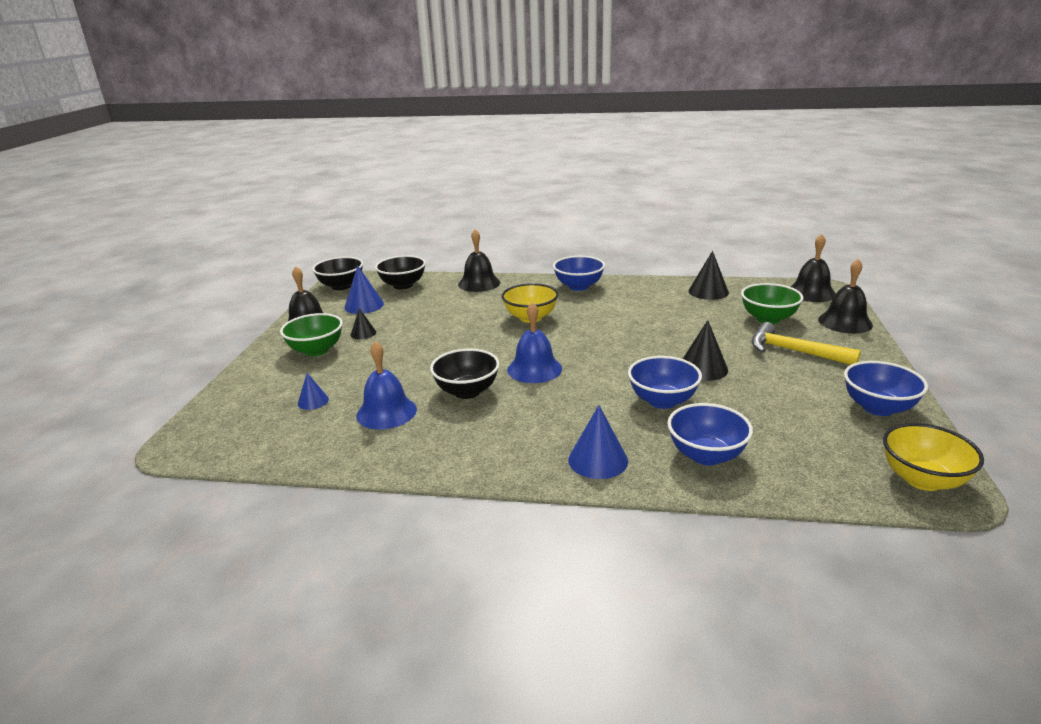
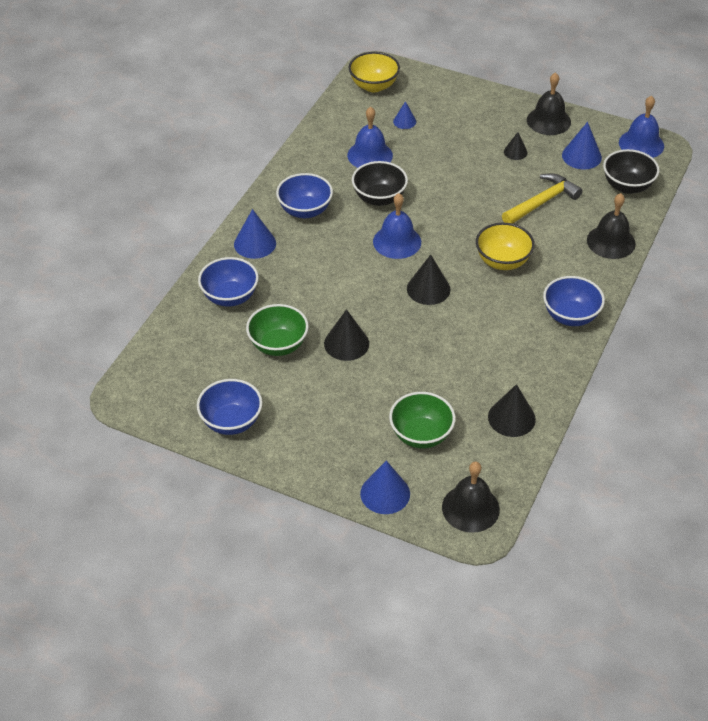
camera: 105 degrees right, 20 degrees up
(316, 350) = (492, 124): green bowl -> green bowl (278, 345)
(341, 286) = (641, 144): black bowl -> blue bell
(592, 343) = (428, 289): none -> black cone
(662, 401) = (309, 300): blue bowl -> blue bowl (305, 210)
(794, 351) = (345, 419): yellow hammer -> yellow hammer (542, 202)
(845, 322) = (385, 493): black bell -> blue cone
(922, 479) = (143, 392): yellow bowl -> yellow bowl (374, 86)

